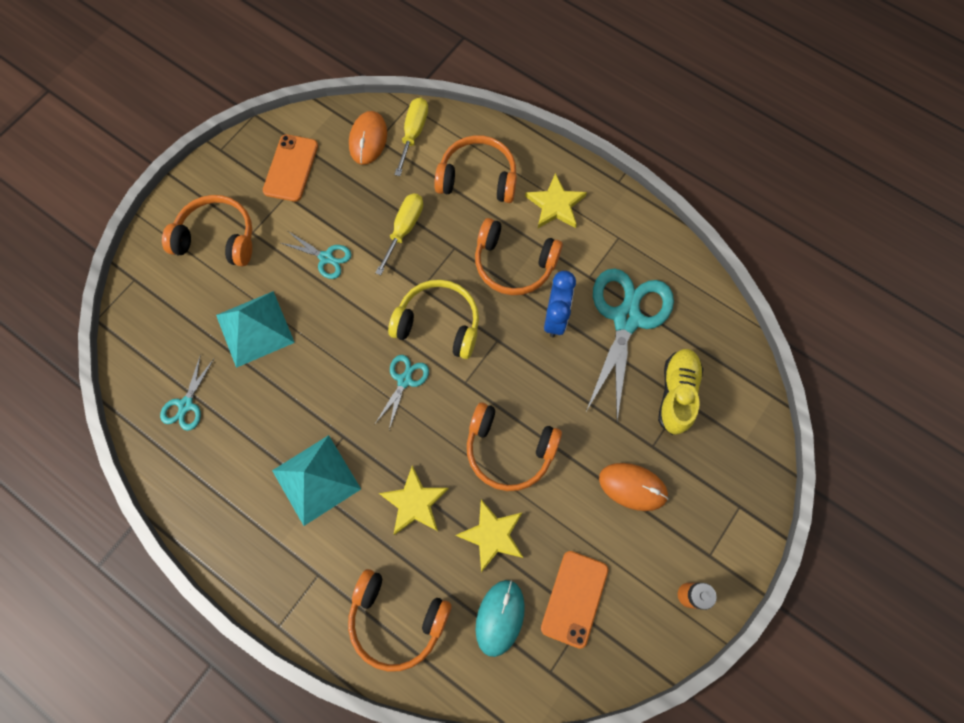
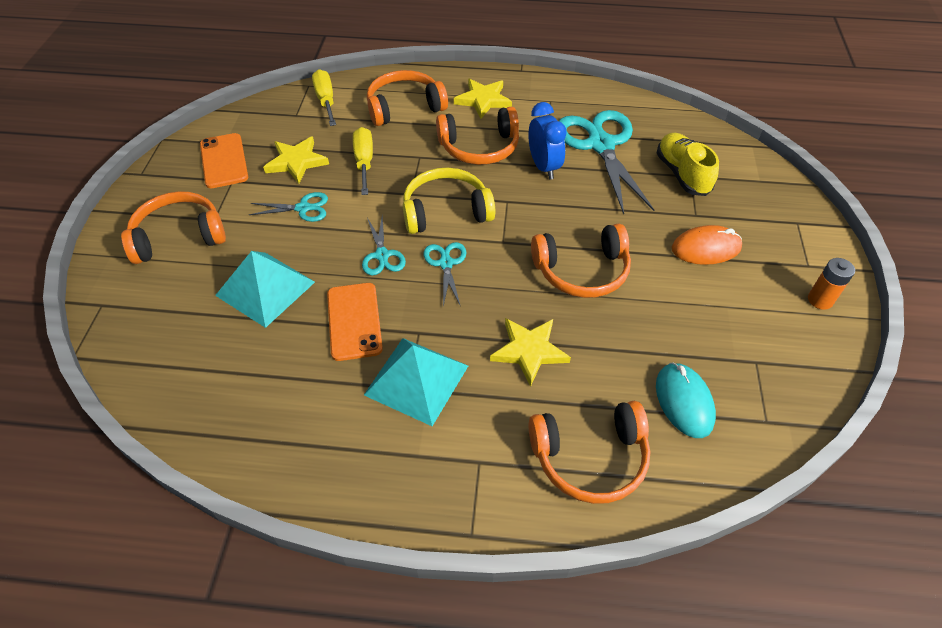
camera: 30 degrees left, 20 degrees down
(186, 405) = (228, 383): turquoise scissors -> turquoise scissors (382, 255)
(368, 139) = (286, 117): orange mouse -> none
(492, 535) = (621, 340): yellow star -> yellow star (296, 162)
(574, 598) = (734, 351): orange phone -> orange phone (354, 321)

